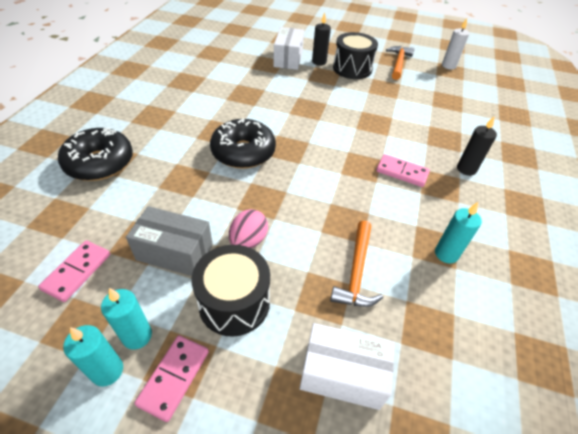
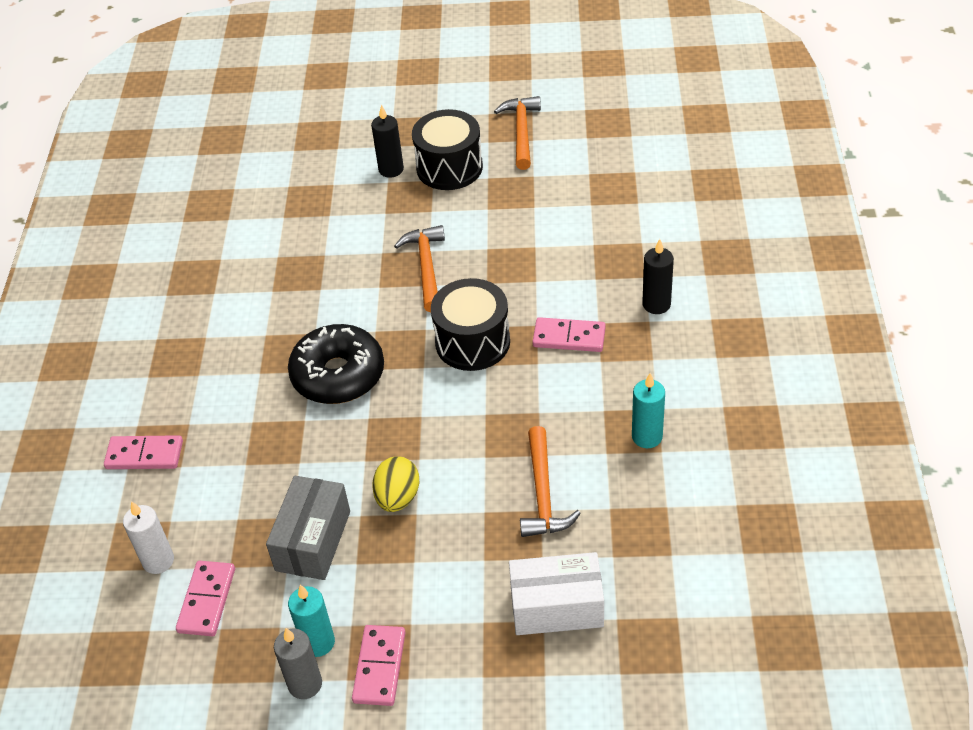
camera: 10 degrees left, 0 degrees up
(100, 163) = (144, 455): black donut -> pink domino
(107, 371) = (305, 684): turquoise candle -> grey candle
(175, 252) = (313, 541): grey box -> grey box turned 75 degrees counterclockwise
(234, 302) = (411, 574): black drum -> black drum (472, 342)
(248, 241) = (398, 497): pink egg -> yellow egg
(288, 59) = (338, 179): white box -> none
(322, 111) = (426, 267): none -> orange hammer
(448, 66) = (603, 113): white candle -> white candle (158, 561)

